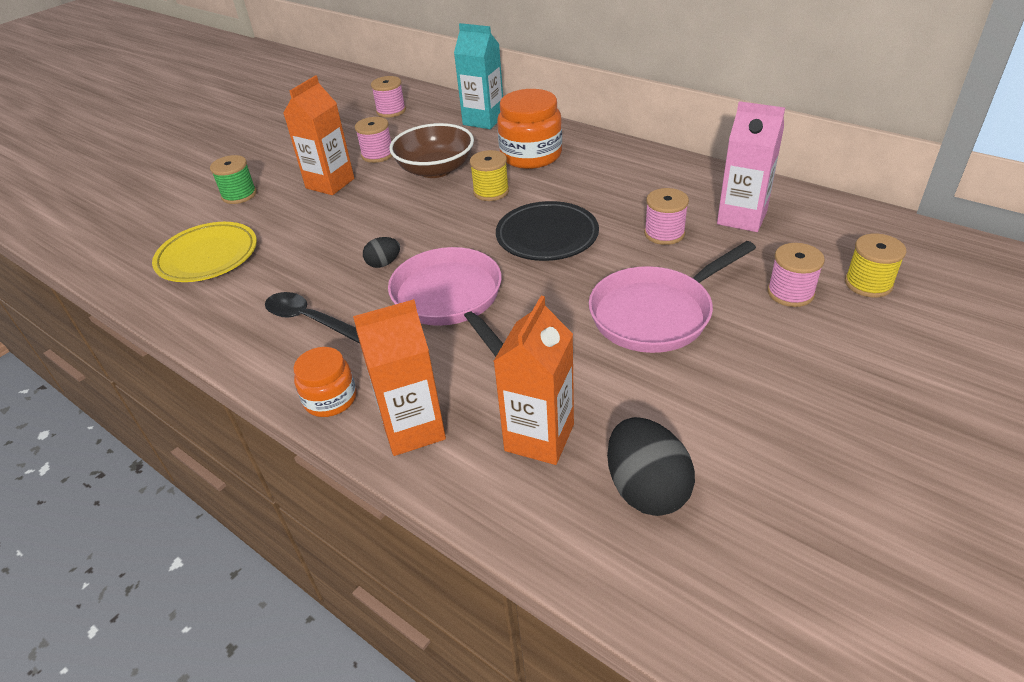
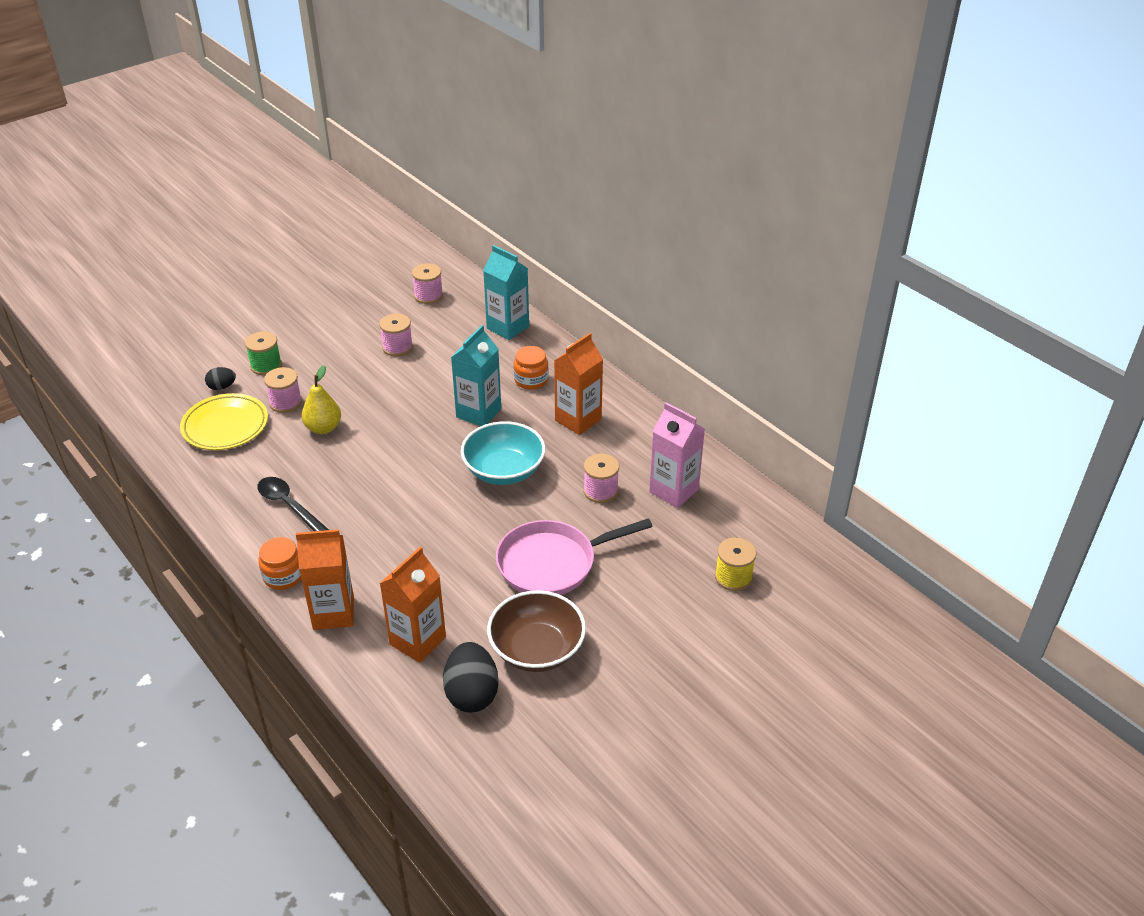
camera: 10 degrees right, 0 degrees up
(324, 237) = (323, 428): none -> yellow pear
(330, 183) = (346, 371): orange carton -> orange carton (578, 420)
(384, 263) = (362, 466): black egg -> black egg (222, 387)
(435, 169) = (441, 376): brown bowl -> brown bowl (537, 649)
(450, 299) = (401, 513): pink pan -> none
(491, 192) = (478, 413): yellow spool -> turquoise carton
(531, 155) = (531, 380): orange jar -> orange jar, size x0.59
(547, 236) = (504, 471): black plate -> turquoise bowl
(790, 293) = (667, 570): pink spool -> pink spool (285, 402)

